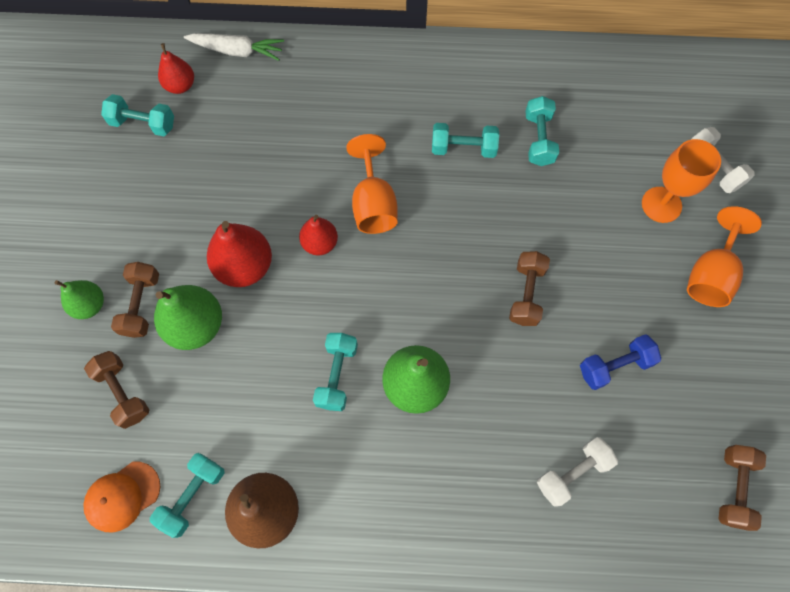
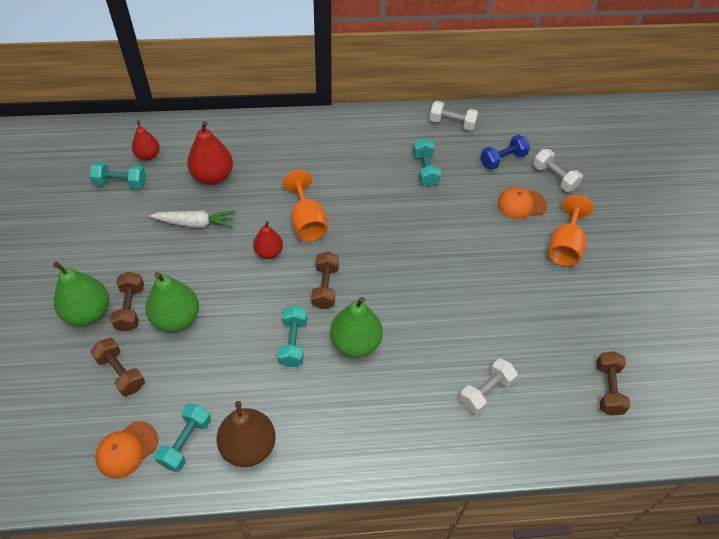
camera: 10 degrees left, 15 degrees down
(90, 305) = (88, 312): green pear -> green pear, size x1.62
(237, 51) = (190, 129): white carrot -> white carrot (195, 223)
(245, 266) = (211, 273): red pear -> red pear (213, 176)
(463, 148) = (370, 180): turquoise dumbbell -> none
(526, 294) = (431, 272): brown dumbbell -> brown dumbbell (325, 287)
(585, 71) = (452, 123): none -> white dumbbell
(614, 366) = (505, 314): blue dumbbell -> blue dumbbell (502, 159)
(661, 205) = (521, 204): orange goblet -> orange cap

